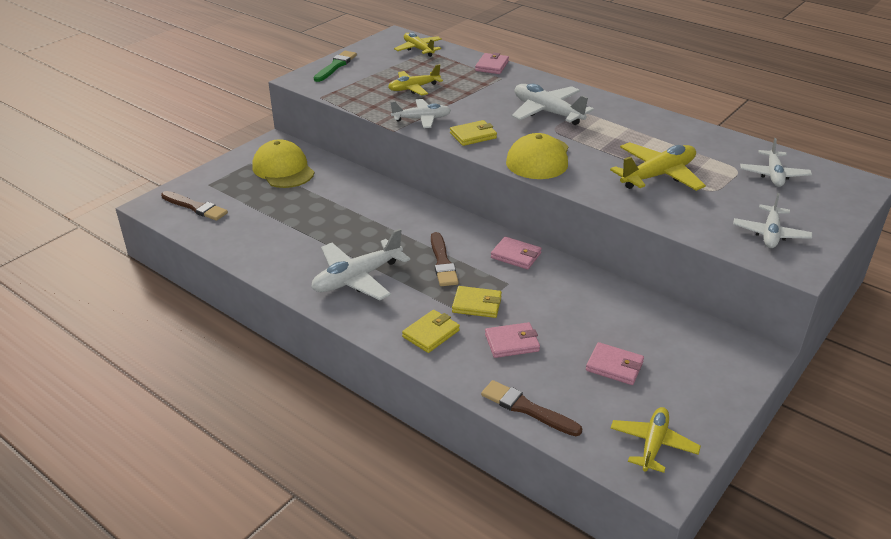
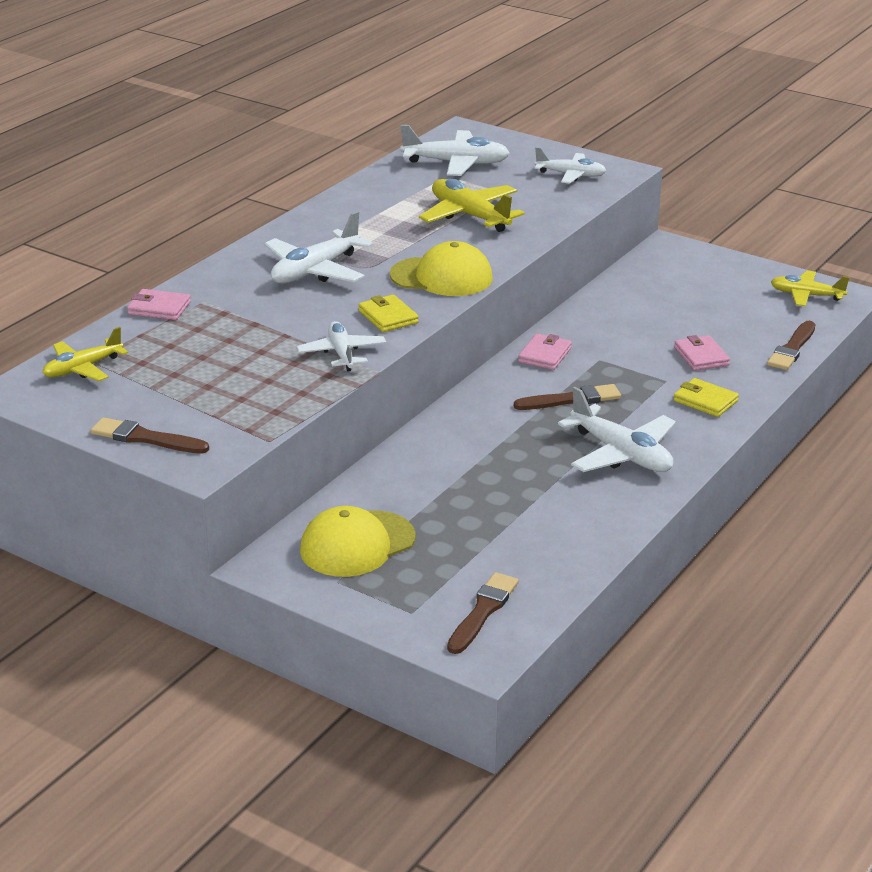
camera: 95 degrees left, 5 degrees down
(335, 66) = (145, 438): green brush -> brown brush
(413, 88) = (238, 365): yellow plane -> none
(477, 304) = (645, 376): yellow wallet -> none
(614, 366) = (714, 307): pink wallet -> none
(773, 175) = (456, 163): white plane -> white plane, size x1.52

